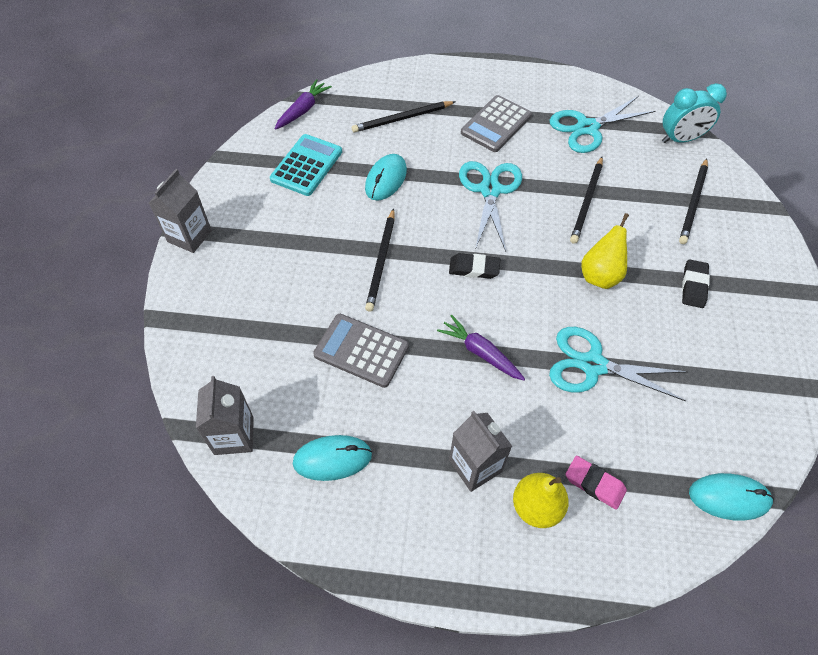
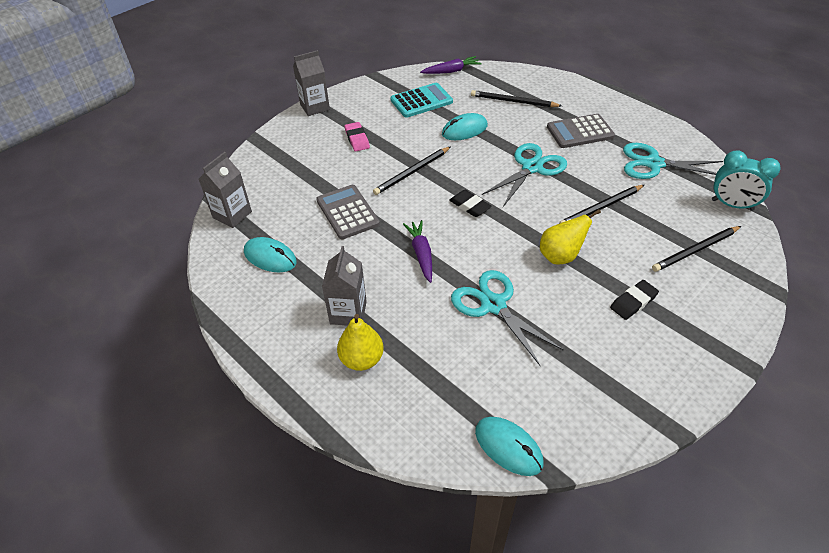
camera: 40 degrees right, 10 degrees down
(594, 484) = (415, 372): pink eraser -> pink eraser (357, 139)

